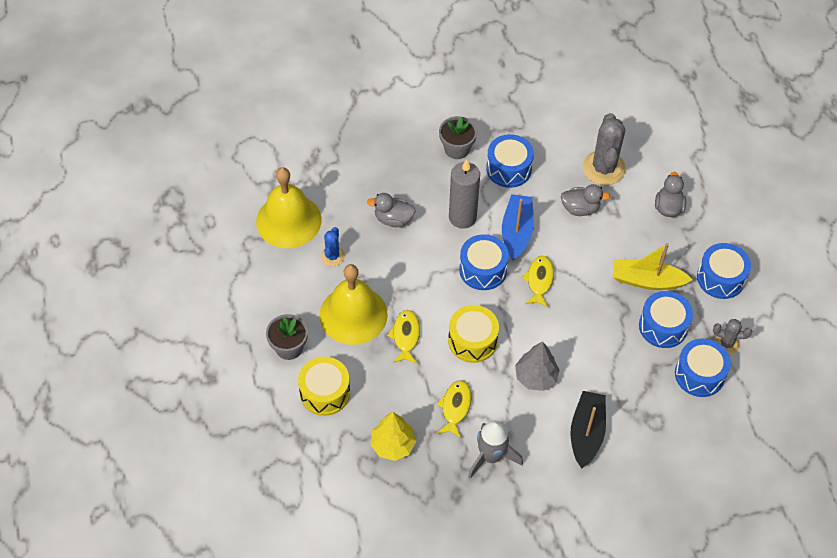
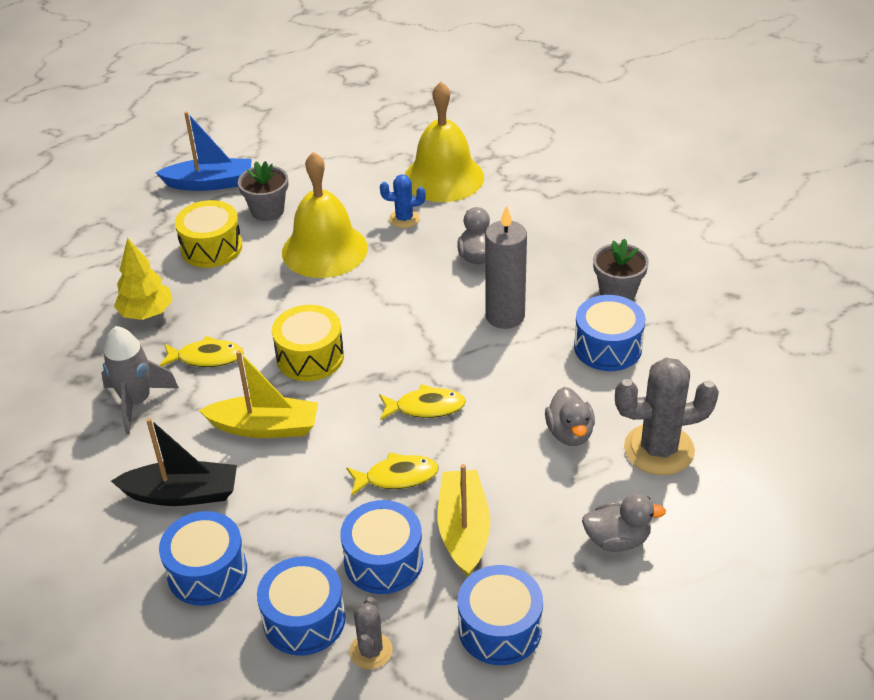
camera: 80 degrees right, 15 degrees down
(405, 336) = (304, 297): yellow fish -> yellow fish (397, 477)
(483, 269) = (426, 349): blue drum -> blue drum (207, 572)
(516, 232) = (501, 372): blue boat -> blue boat (210, 183)
(535, 377) = (265, 427): grey tree -> yellow boat

